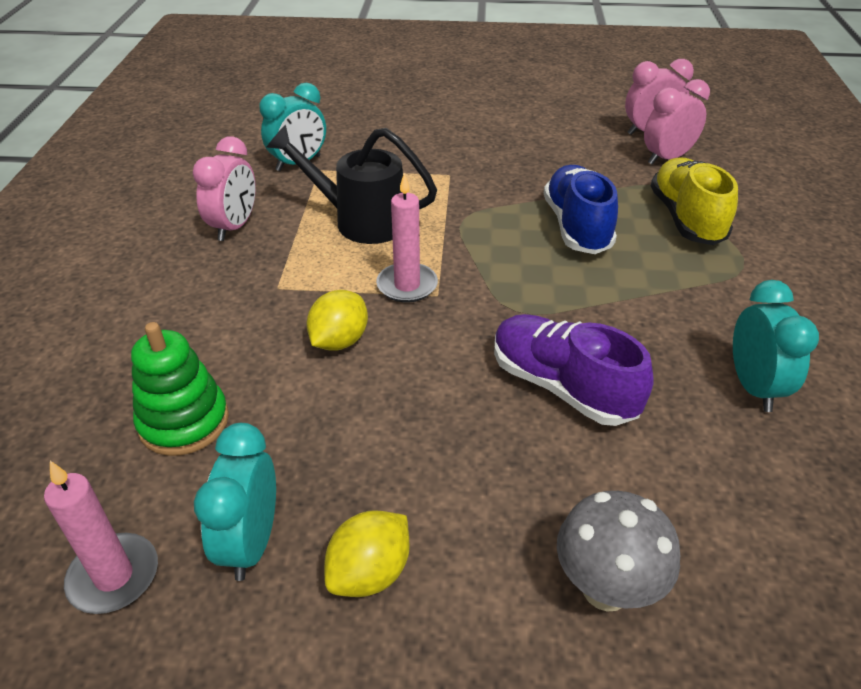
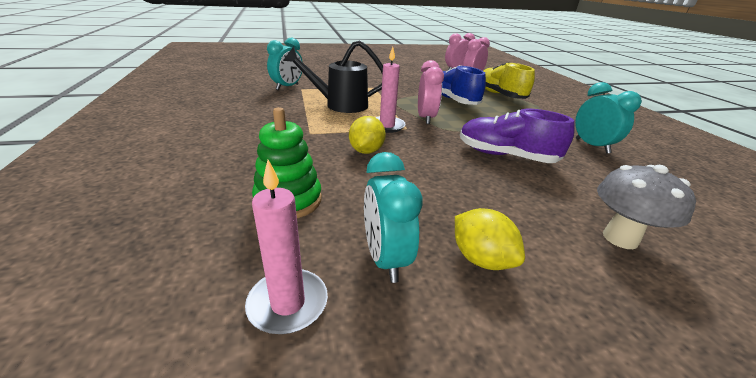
camera: 20 degrees left, 10 degrees down
(234, 227) = (264, 111): pink clock -> pink clock (426, 118)
(370, 573) = (481, 259): yellow lemon -> yellow lemon turned 60 degrees counterclockwise

